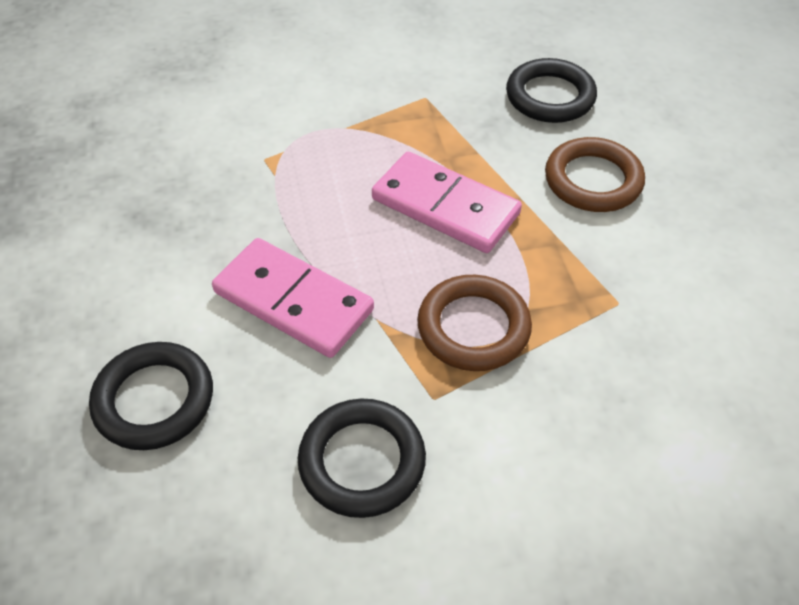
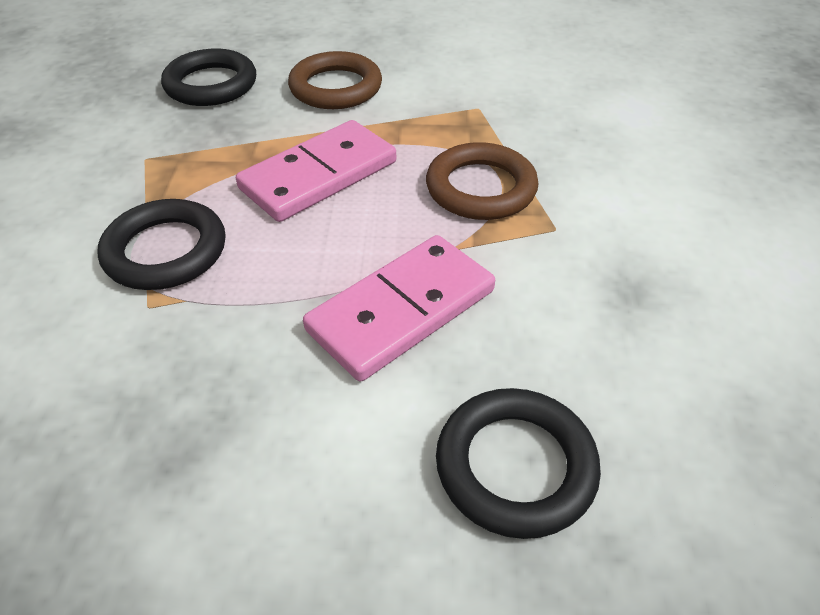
camera: 75 degrees left, 5 degrees down
(362, 461) = (622, 288): black ring -> black ring (165, 251)

